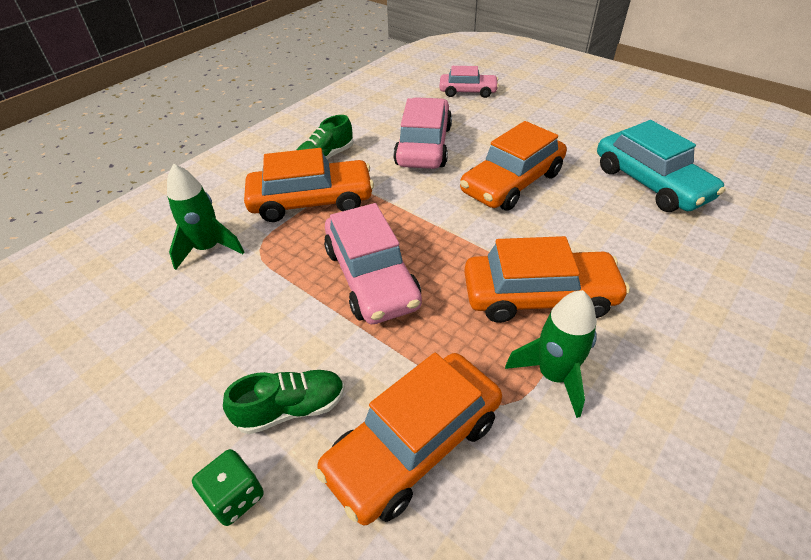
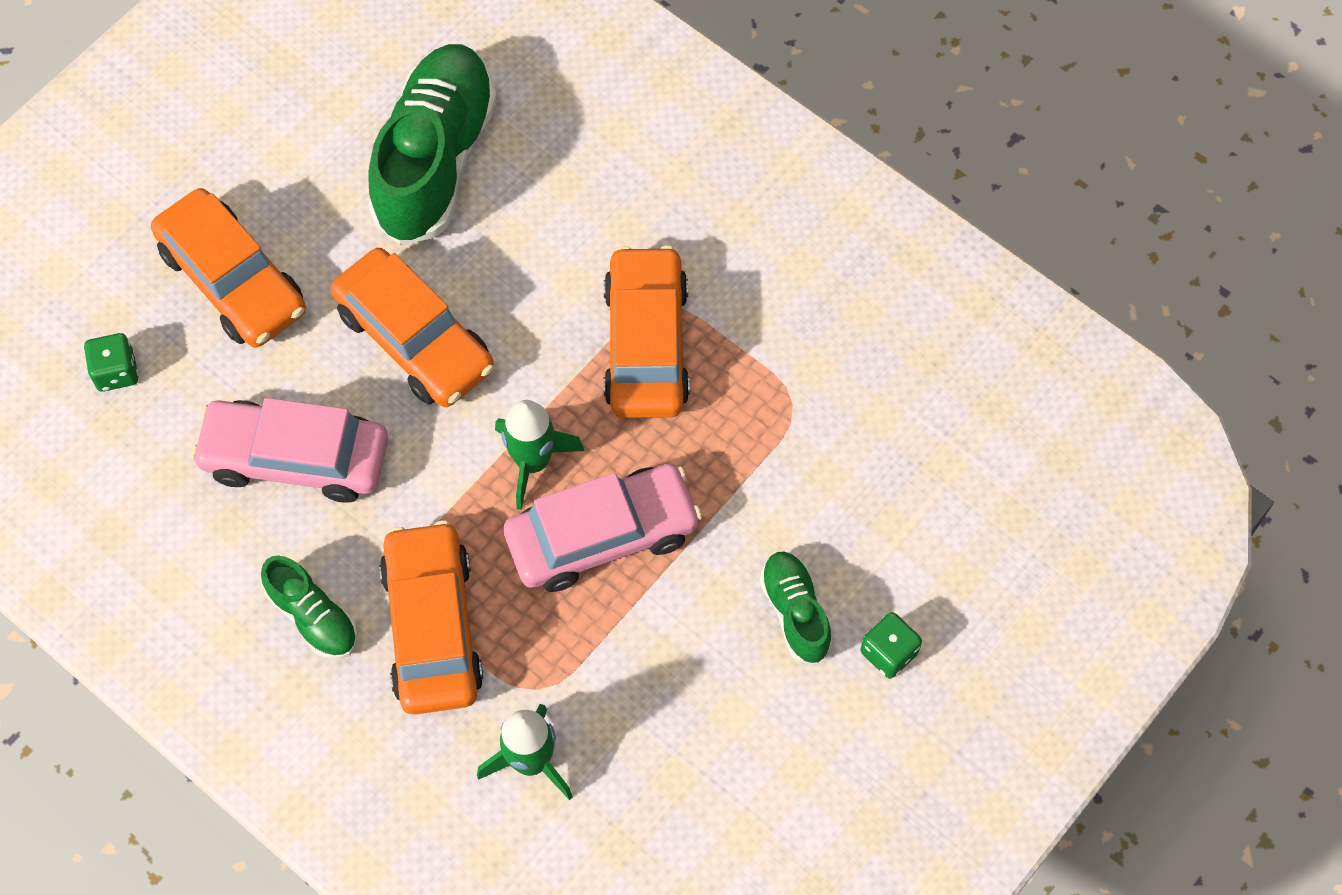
camera: 90 degrees left, 20 degrees up
(413, 444) = (836, 491): orange car -> orange car (233, 280)
(468, 92) = (116, 372): pink car -> green dice
(553, 375) = (759, 350): green rocket -> green rocket (533, 462)
(650, 183) = (435, 160): turquoise car -> green shoe

